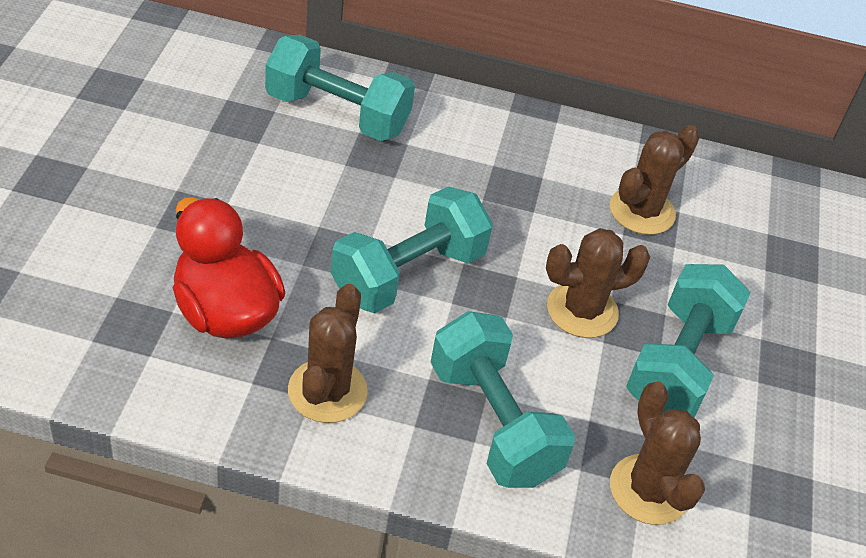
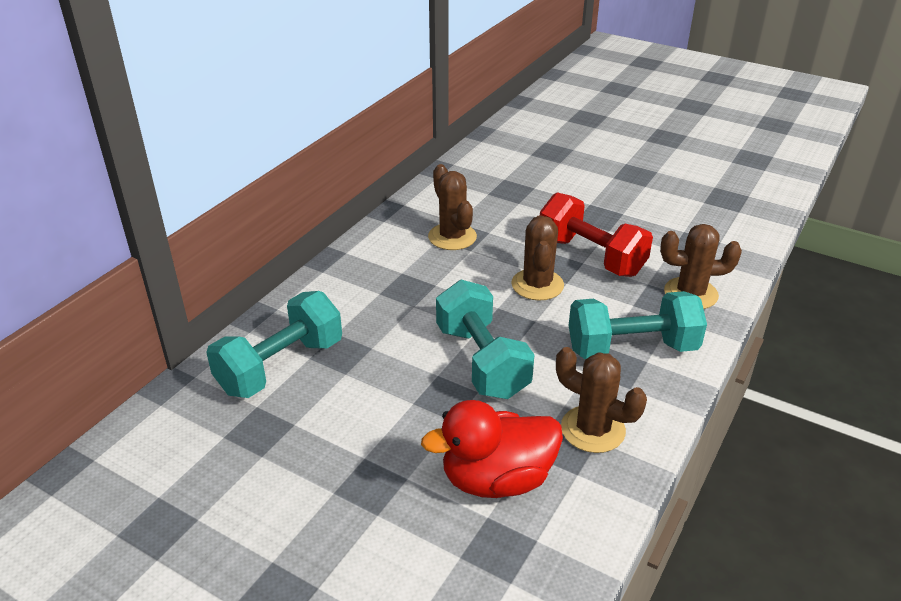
camera: 65 degrees left, 10 degrees down
(678, 363) = (591, 256): turquoise dumbbell -> red dumbbell

